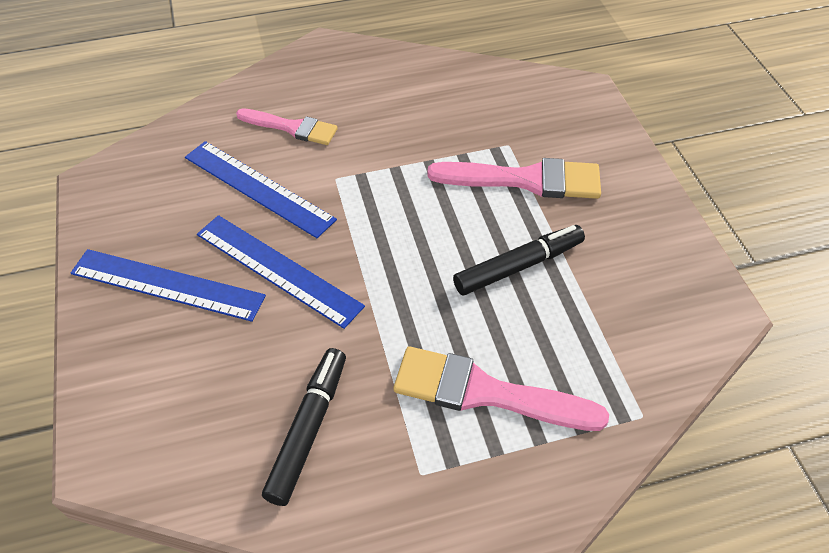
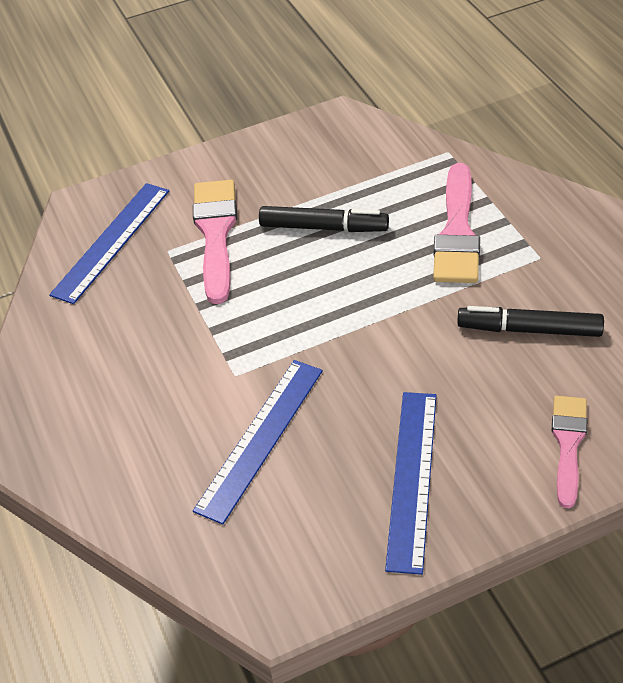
camera: 95 degrees left, 5 degrees down
(277, 270) = (369, 392): blue ruler -> blue ruler (112, 241)
(291, 127) = (158, 433): pink brush -> pink brush (568, 444)
(518, 266) = (323, 227): black marker -> black marker turned 135 degrees clockwise

